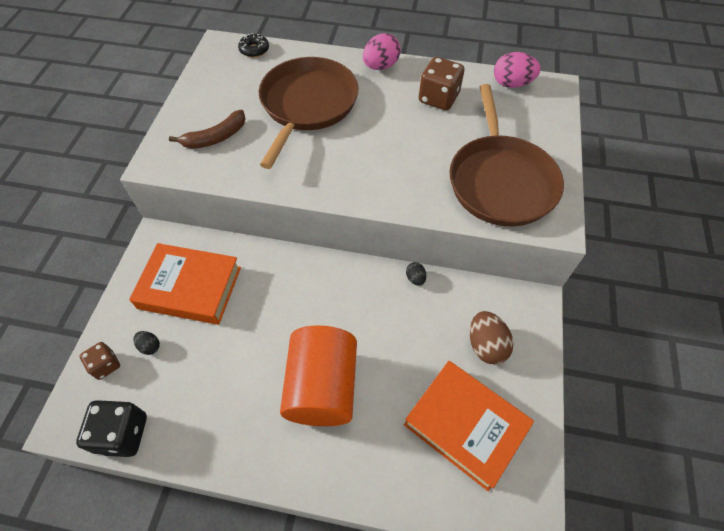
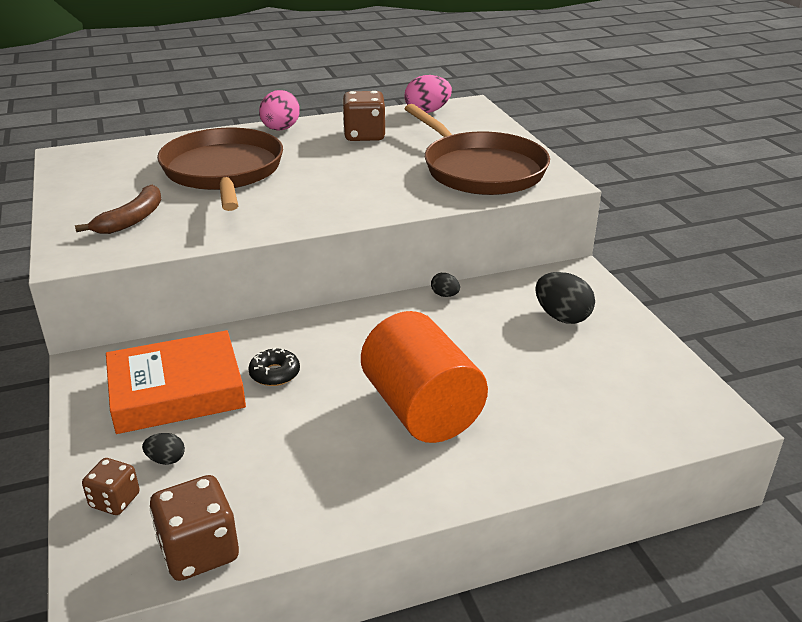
camera: 30 degrees left, 25 degrees down
(123, 434) = (199, 551): black dice -> brown dice
(254, 50) = (116, 149): black donut -> black donut (274, 374)
(465, 425) = (598, 378): orange book -> none
(486, 345) = (562, 317): brown egg -> black egg

